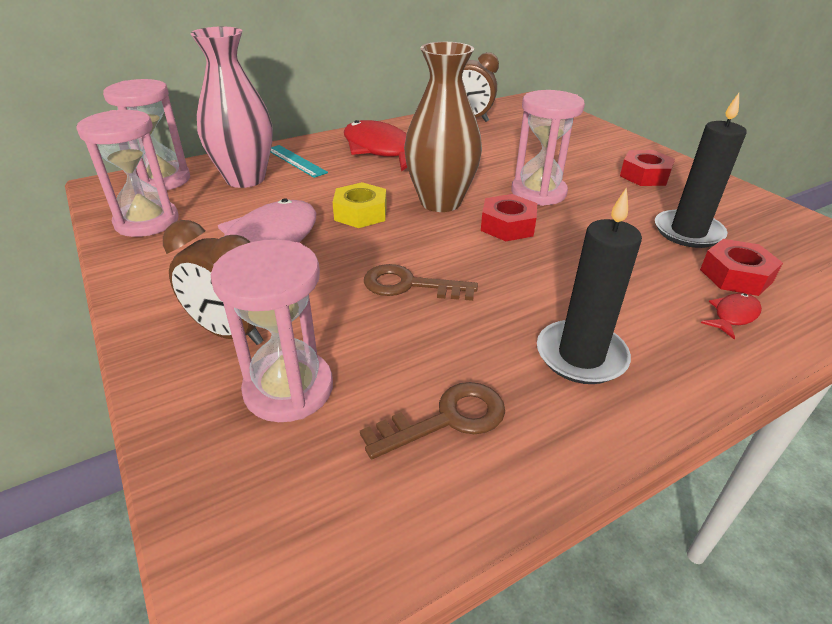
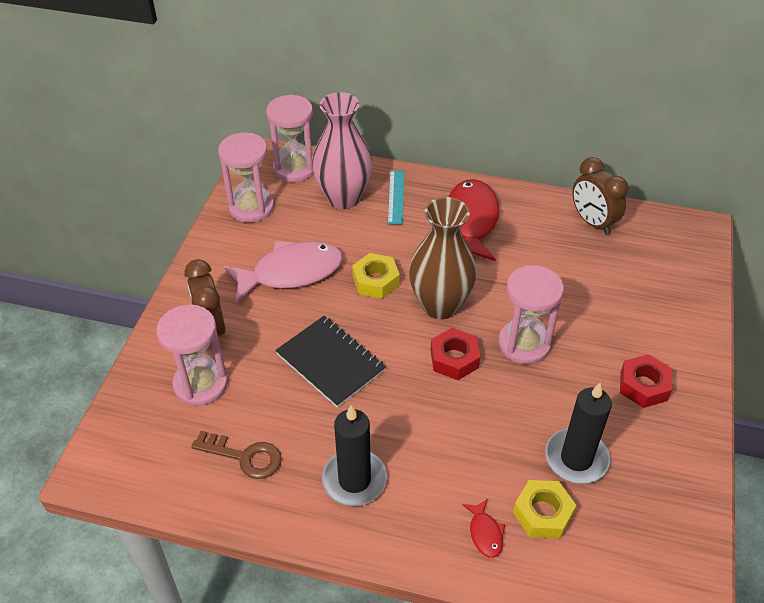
camera: 45 degrees right, 10 degrees up
(409, 285) = (330, 362): brown key -> black notebook
(733, 316) = (485, 533): red fish -> red fish turned 75 degrees clockwise
(736, 276) = (543, 514): red nut -> yellow nut

